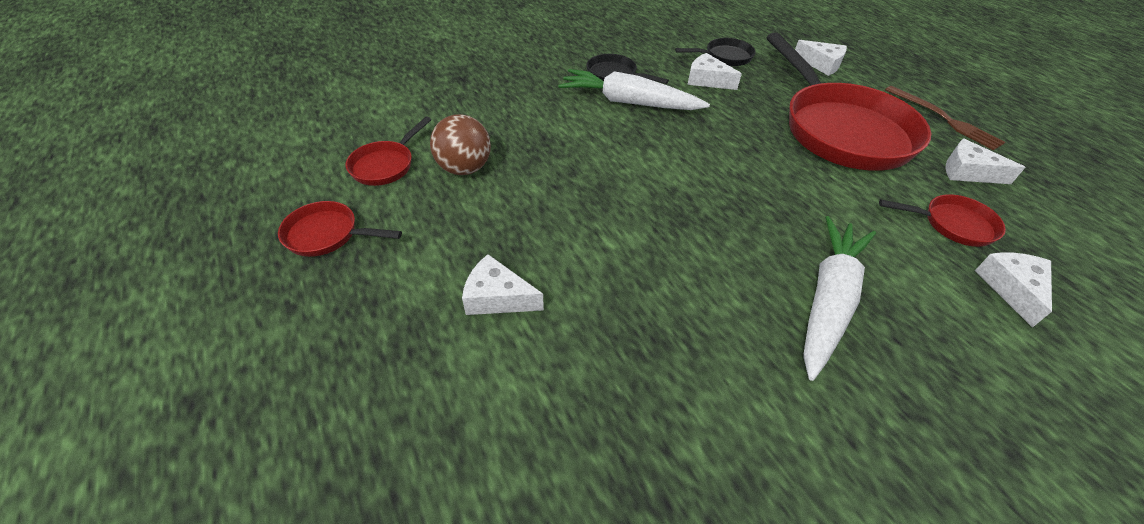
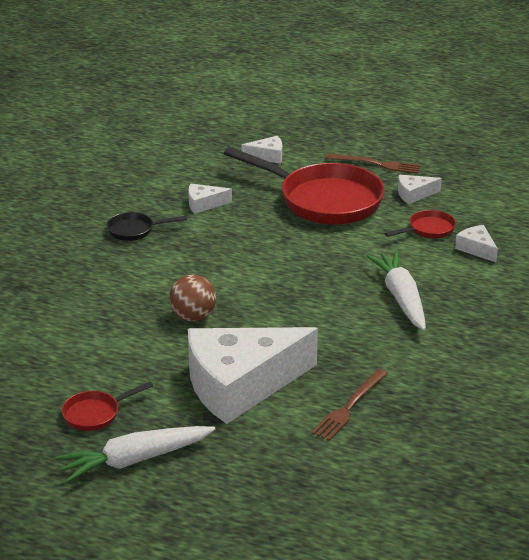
camera: 40 degrees left, 15 degrees down
(386, 165) = (65, 364): red pan -> none
(464, 168) = (122, 339): brown ball -> brown ball (193, 317)
(497, 297) = (240, 385): white cheese -> white cheese, size x2.48
(582, 433) = (349, 407): none -> brown fork
(629, 102) = (171, 245): white carrot -> white carrot (135, 460)
(724, 57) = (195, 180): black pan -> none

